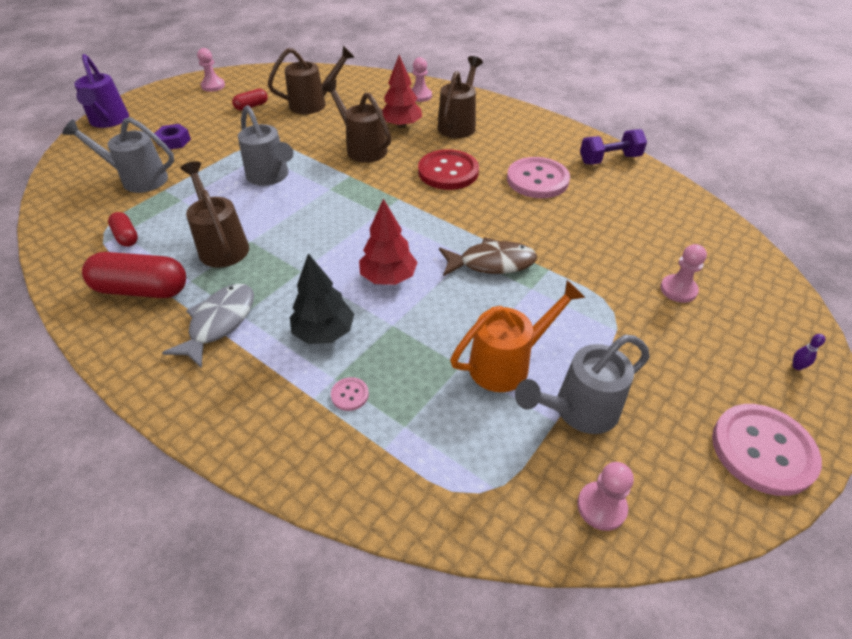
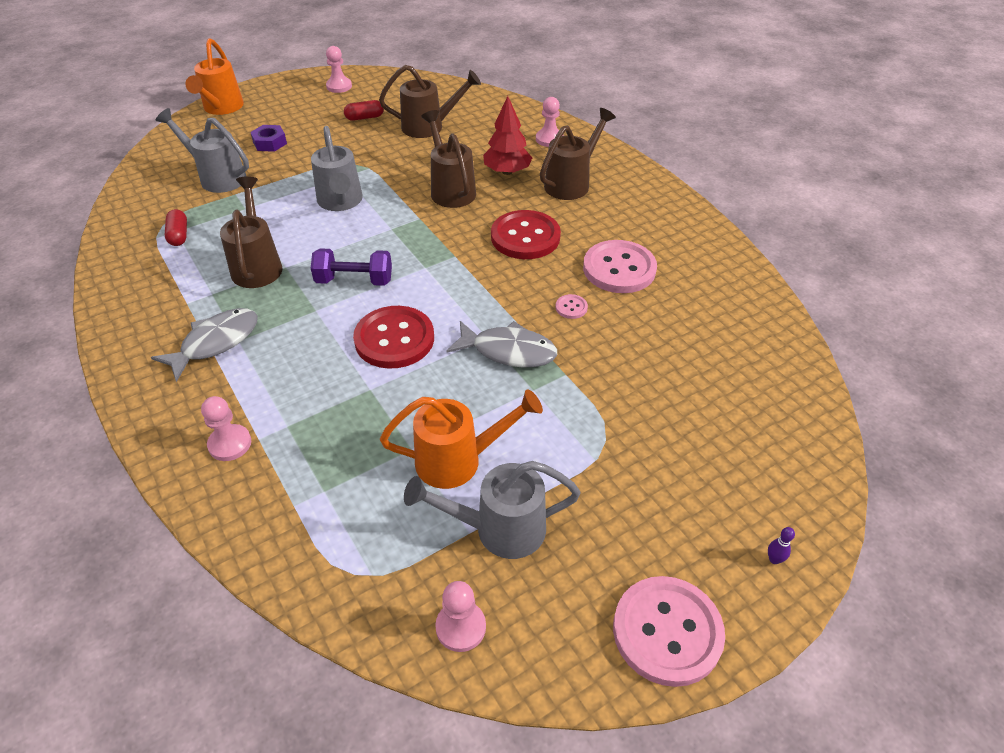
camera: 20 degrees right, 0 degrees up
(109, 121) = (221, 108): purple watering can -> orange watering can
(142, 290) = (167, 292): red capsule -> none
(324, 332) = (302, 378): black tree -> none
(350, 395) = (292, 446): pink button -> pink button (571, 307)
(388, 277) = (394, 339): red tree -> red button
(491, 263) = (508, 351): brown fish -> grey fish
(609, 159) = (721, 263): purple dumbbell -> purple dumbbell (354, 281)
(678, 290) = (696, 436): pink pawn -> pink pawn (230, 444)

